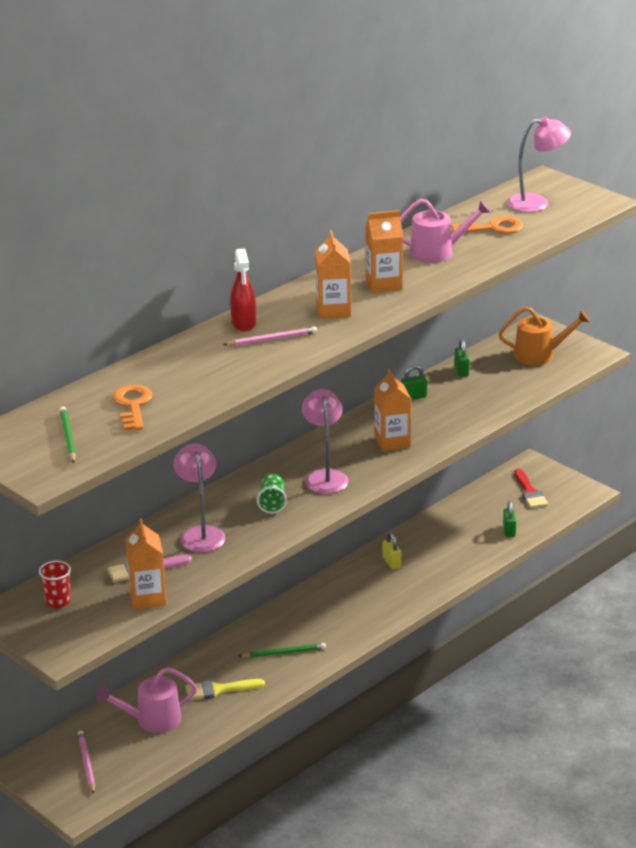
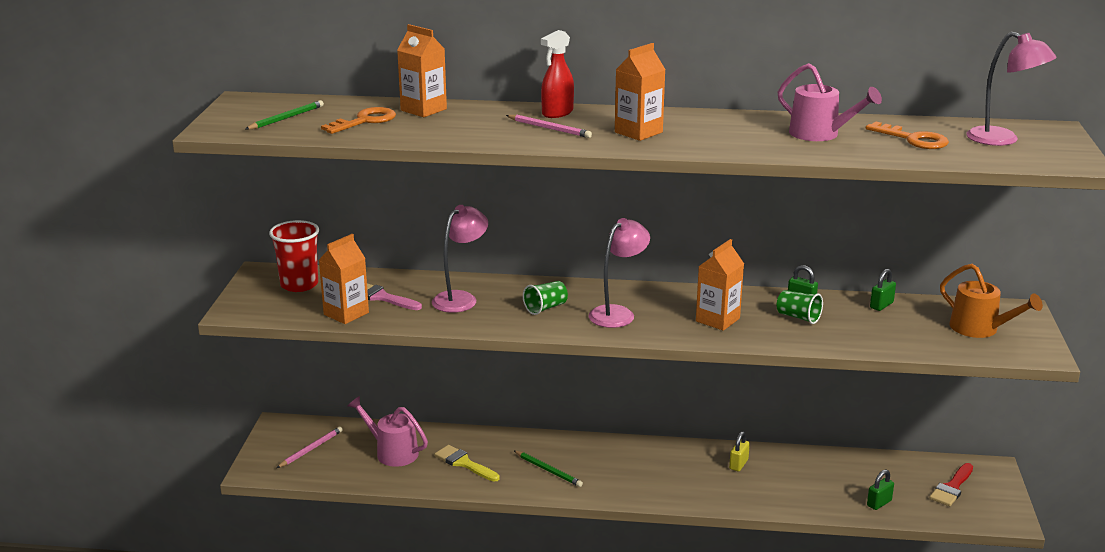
camera: 50 degrees right, 5 degrees down
(58, 602) = (299, 285): red cup -> red cup, size x1.64
(384, 284) = (720, 134): orange carton -> orange carton (423, 110)
(433, 409) = (798, 317): none -> green cup

